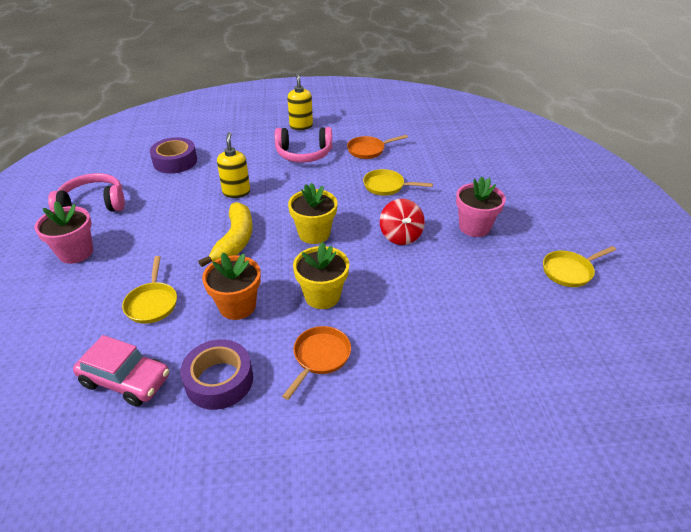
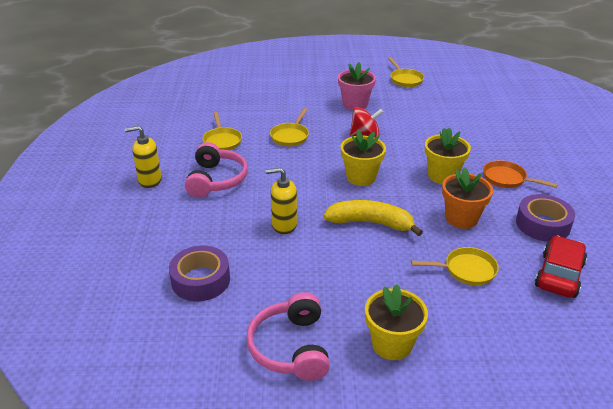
camera: 85 degrees left, 5 degrees down
(76, 252) = (392, 344): pink flower pot -> yellow flower pot
(126, 380) = (559, 275): pink car -> red car
(368, 150) = (222, 141): orange pan -> yellow pan

